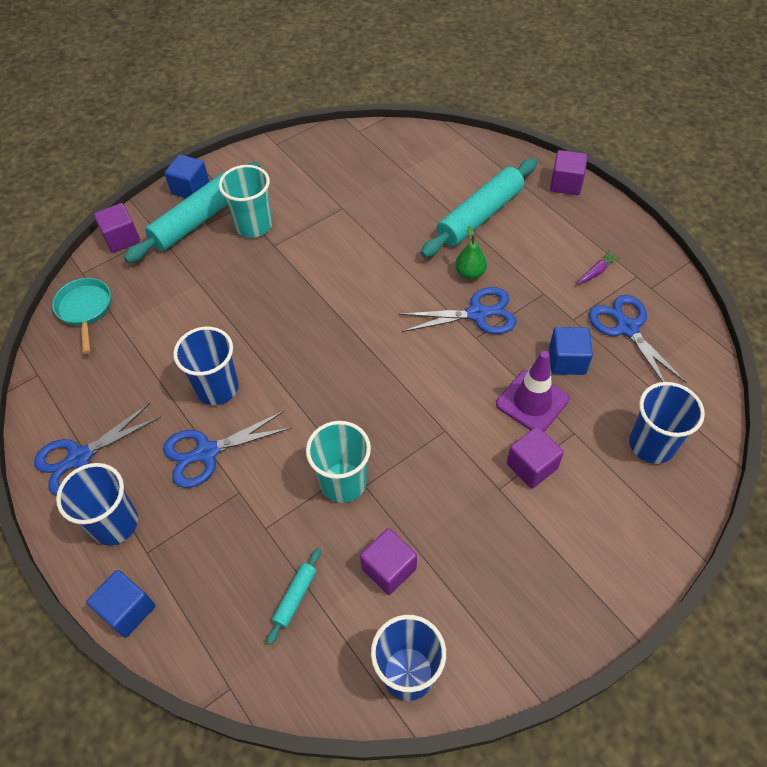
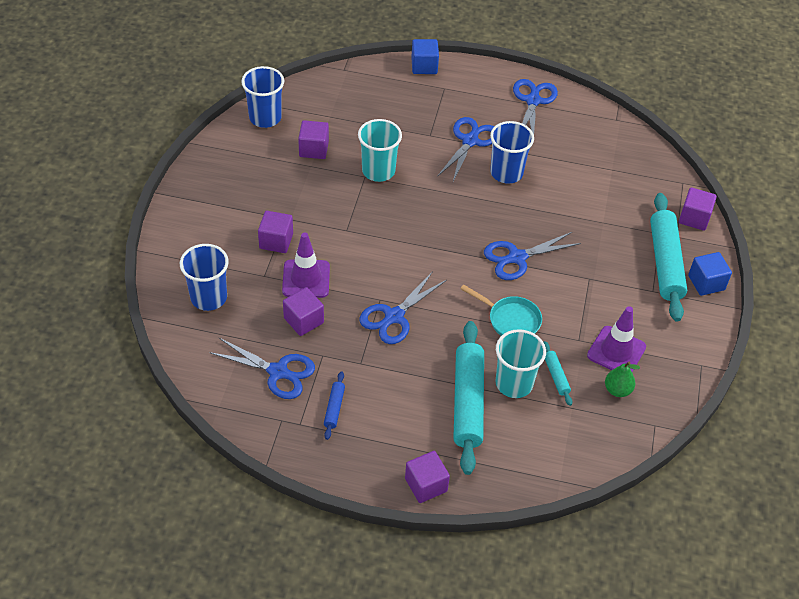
camera: 135 degrees right, 5 degrees down
(85, 309) = (645, 165): turquoise pan -> turquoise pan (510, 320)
(114, 523) = (475, 88): blue cup -> none
(254, 225) = (622, 284): turquoise cup -> turquoise cup (514, 383)
(295, 597) = (349, 113): turquoise rolling pin -> turquoise rolling pin (556, 376)
(311, 298) = (517, 257): none -> blue scissors
(324, 185) = (616, 351): none -> purple traffic cone
(470, 273) = (428, 345): green pear -> green pear (617, 390)
(567, 361) = (303, 320): blue cube -> purple cube
(597, 271) = (334, 408): purple carrot -> blue rolling pin

